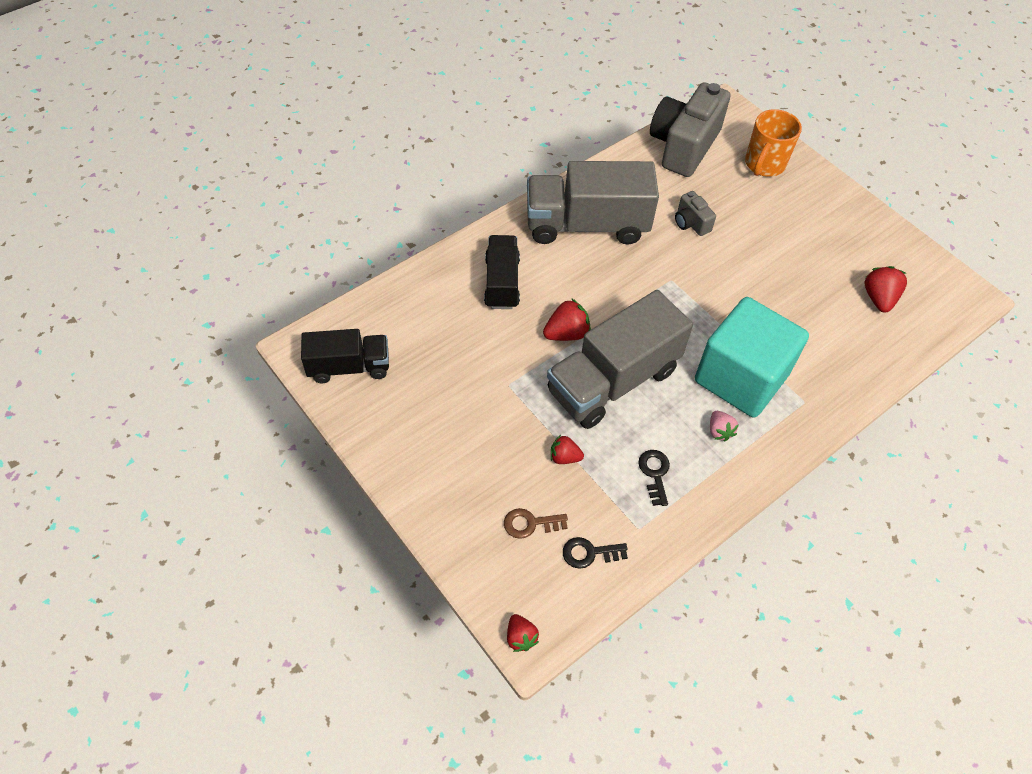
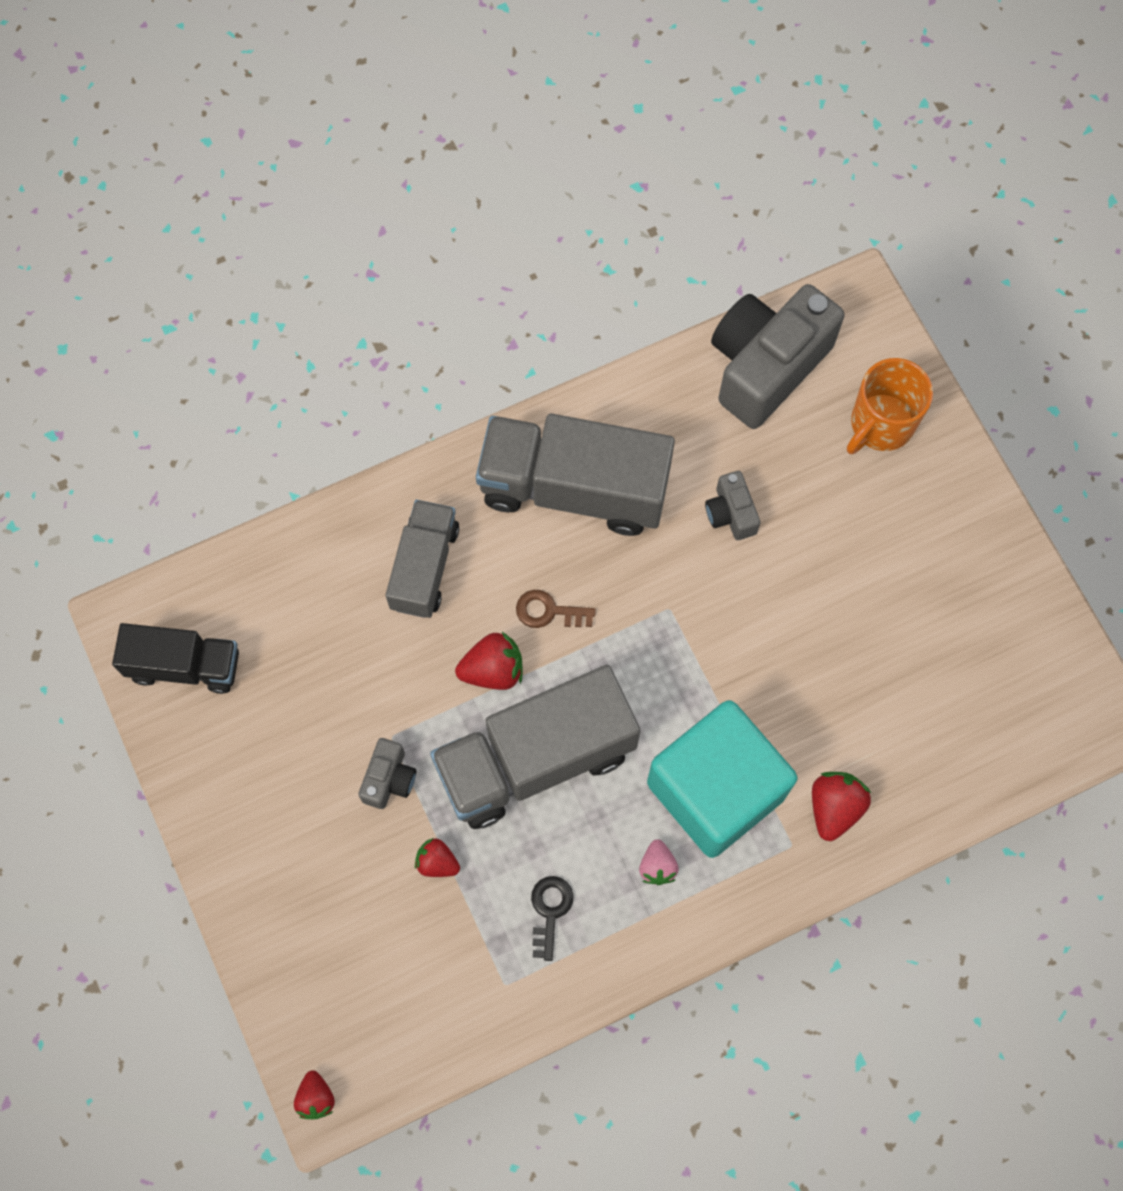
camera: 15 degrees right, 15 degrees up
(502, 283) = (424, 567): black truck -> grey truck
(514, 411) = (389, 779): none -> grey camera
(530, 524) = (367, 948): brown key -> brown key (549, 611)
(589, 553) = (431, 1005): black key -> none
(878, 298) = (964, 699): red strawberry -> red strawberry (834, 807)

